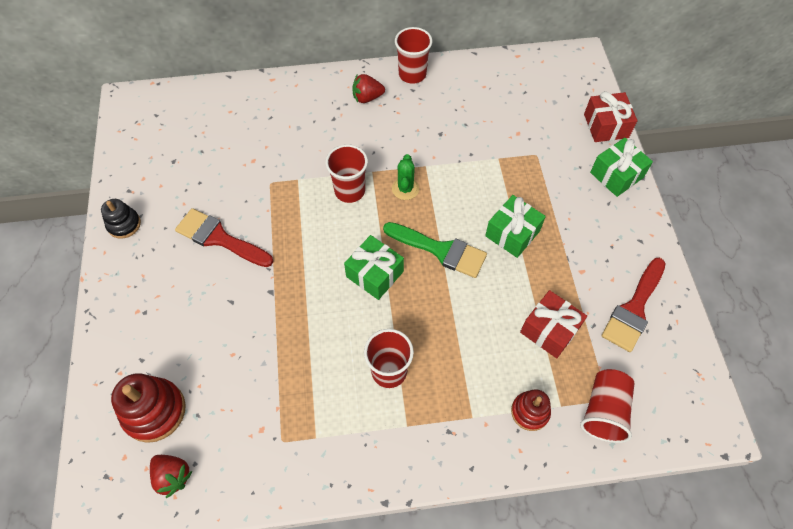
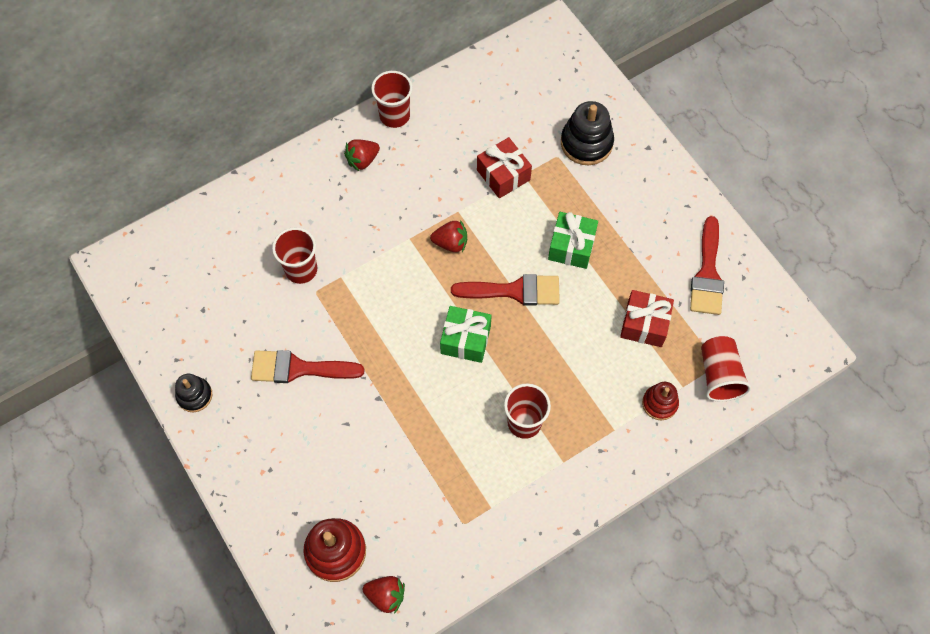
camera: 25 degrees left, 5 degrees up
(349, 191) = (398, 267): red cup -> red cup (301, 269)
(405, 189) = (451, 243): green cactus -> red strawberry
(440, 250) = (514, 291): green brush -> red brush
(568, 153) = (586, 143): none -> black stacking toy
(606, 126) = (609, 99): red gift -> red gift (503, 175)
(616, 175) = (640, 148): green gift -> none

